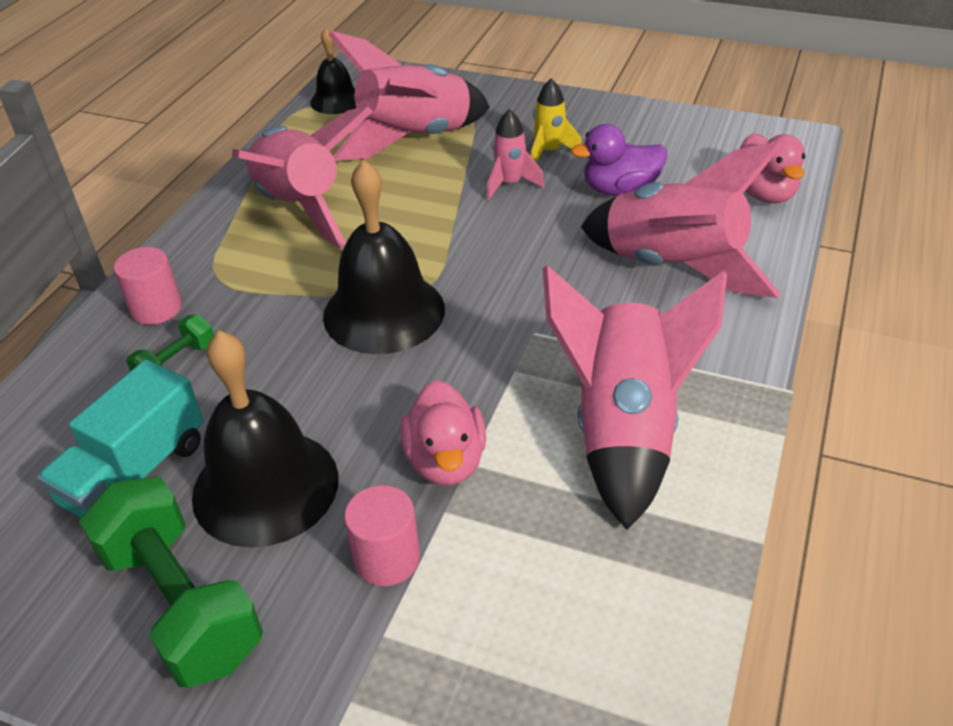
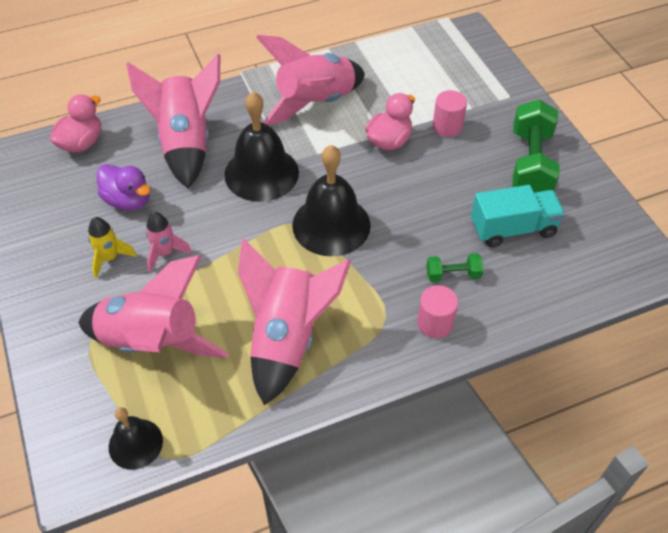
camera: 135 degrees left, 10 degrees up
(265, 486) = (465, 182): black bell -> black bell (261, 173)

